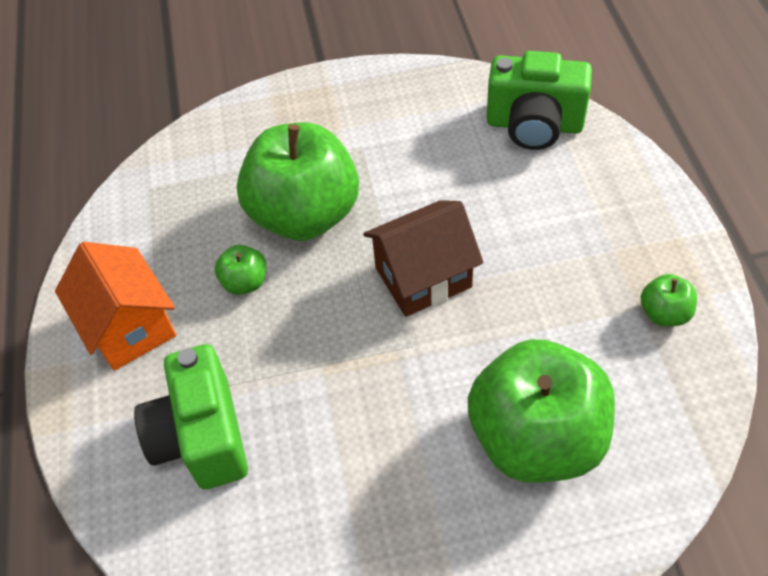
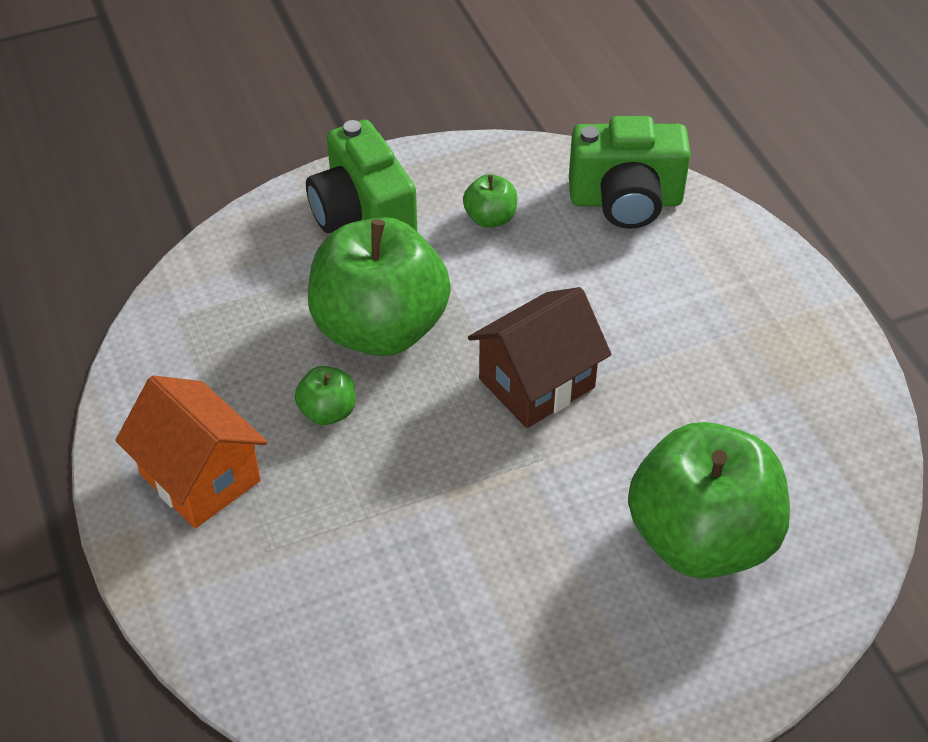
camera: 15 degrees left, 5 degrees down
(202, 437) = (322, 587): green camera -> green camera (362, 216)
(664, 313) = (812, 392): green apple -> green apple (490, 218)

